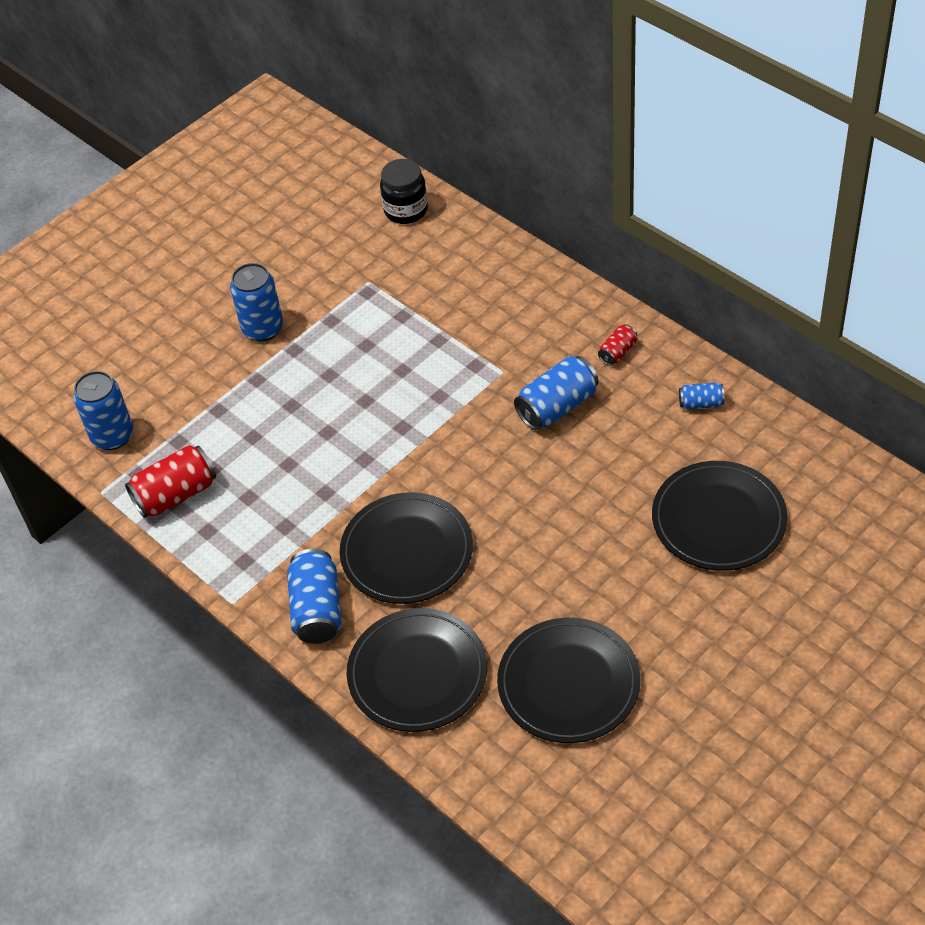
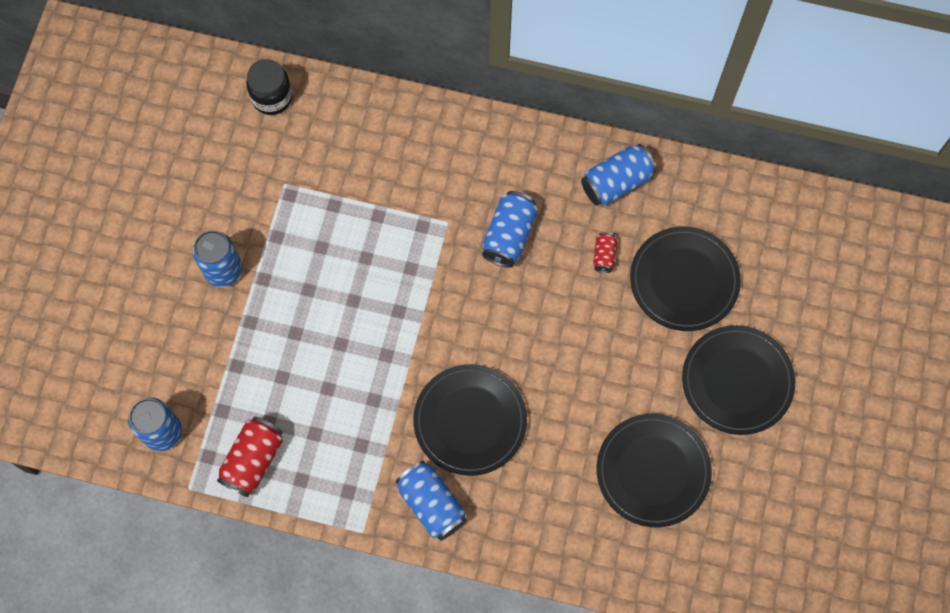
camera: 35 degrees left, 20 degrees up
(417, 673) = (540, 519): black plate -> black plate (737, 381)
(617, 352) = (527, 163): red can -> red can (604, 256)
(701, 403) = (616, 182): blue can -> blue can, size x1.87

